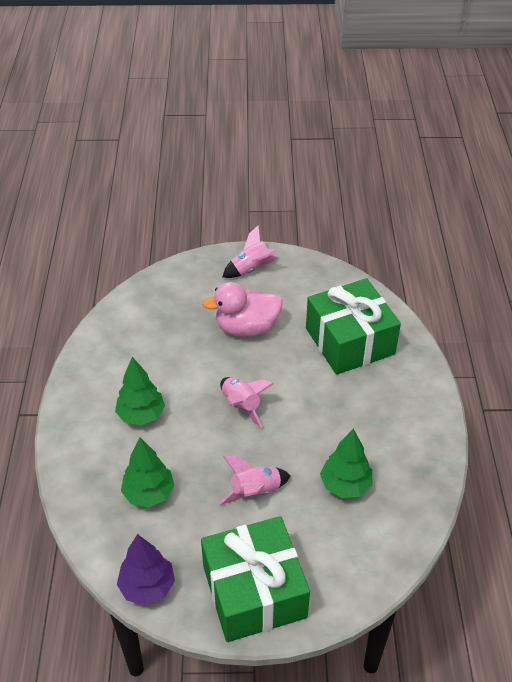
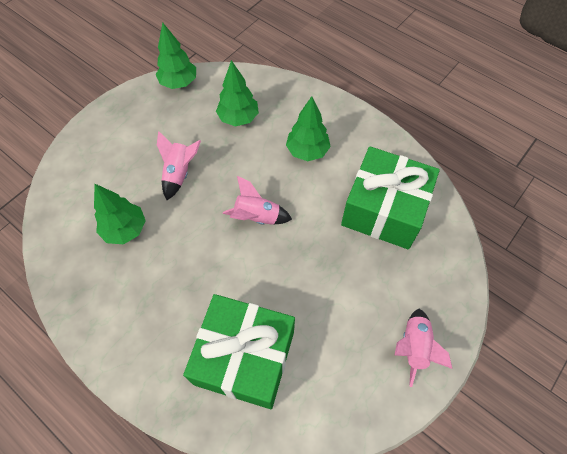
camera: 130 degrees right, 15 degrees up
(147, 586) = (179, 83): purple tree -> green tree
(246, 327) = (336, 282): pink duck -> none
(254, 591) = (119, 126): green gift -> green gift (384, 209)

